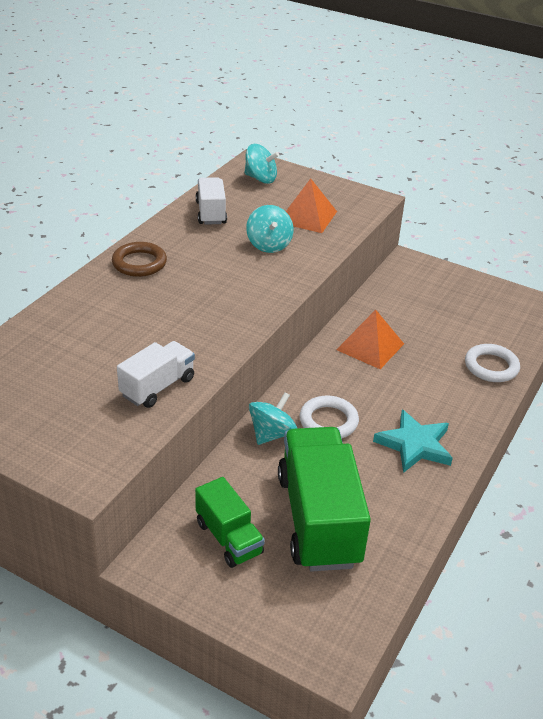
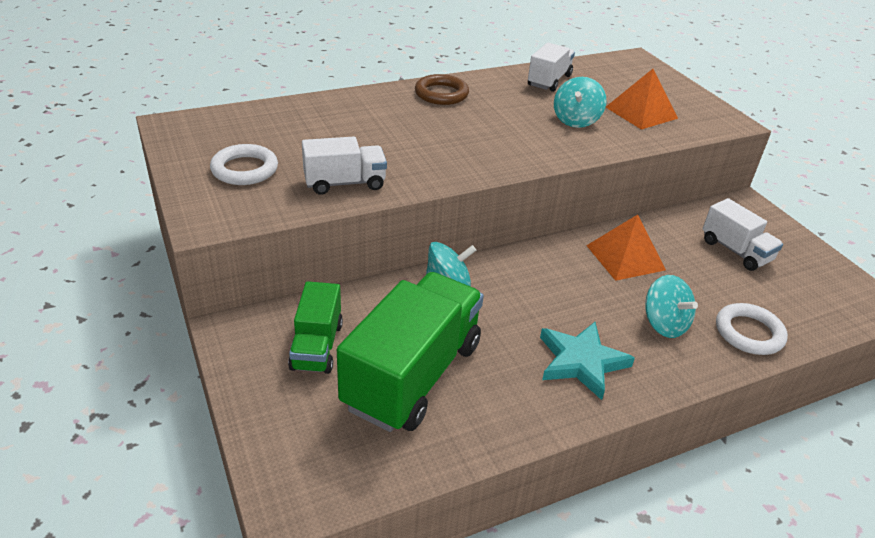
camera: 35 degrees right, 0 degrees up
(260, 178) = (628, 71): turquoise spinning top -> turquoise spinning top (664, 324)
(328, 421) = (513, 299): white ring -> white ring (245, 169)
(433, 305) = (735, 251): none -> white truck

